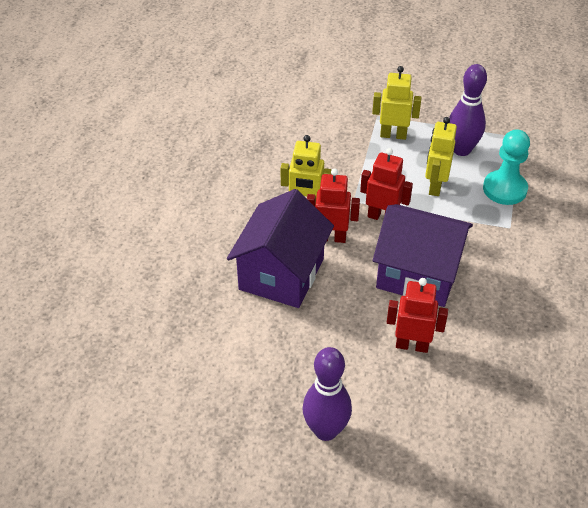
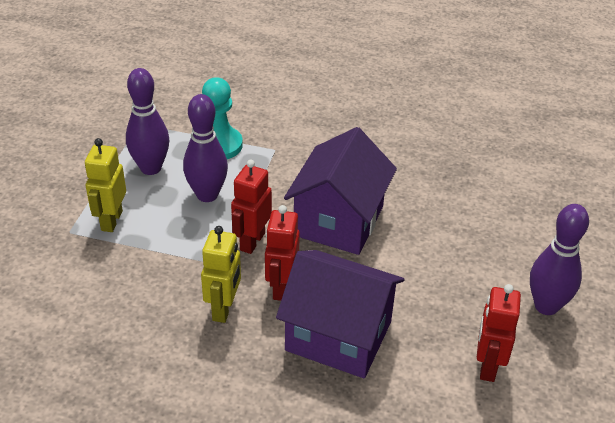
camera: 90 degrees left, 5 degrees down
(412, 345) = (433, 234): red robot -> red robot (487, 366)
(435, 186) = (207, 195): yellow robot -> purple bowling pin

